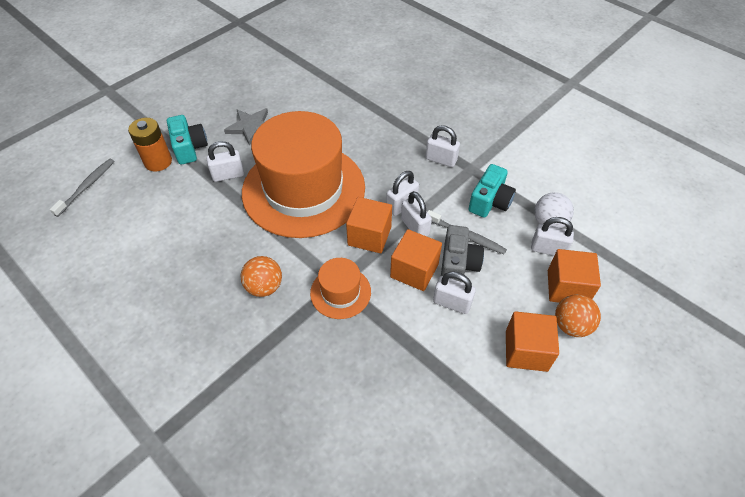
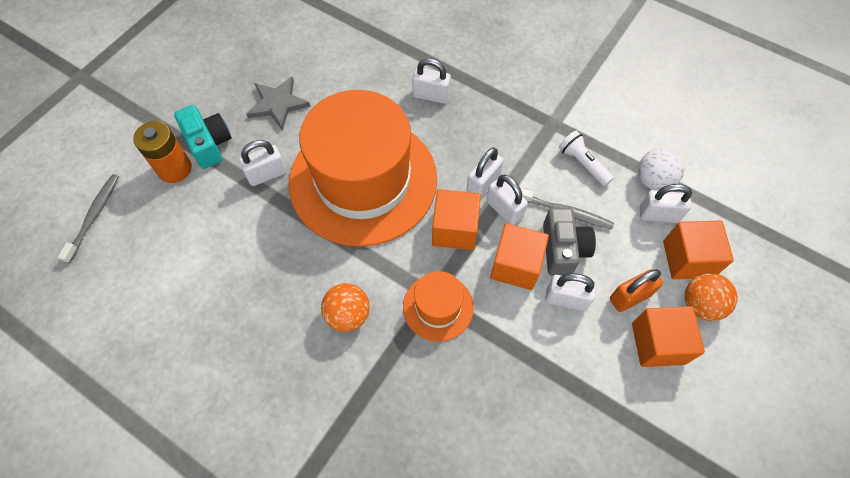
camera: 10 degrees left, 10 degrees up
(441, 159) = (515, 116): white padlock -> white padlock (431, 95)
(490, 201) = (582, 163): turquoise camera -> white flashlight
(508, 309) = (630, 297): none -> orange padlock

